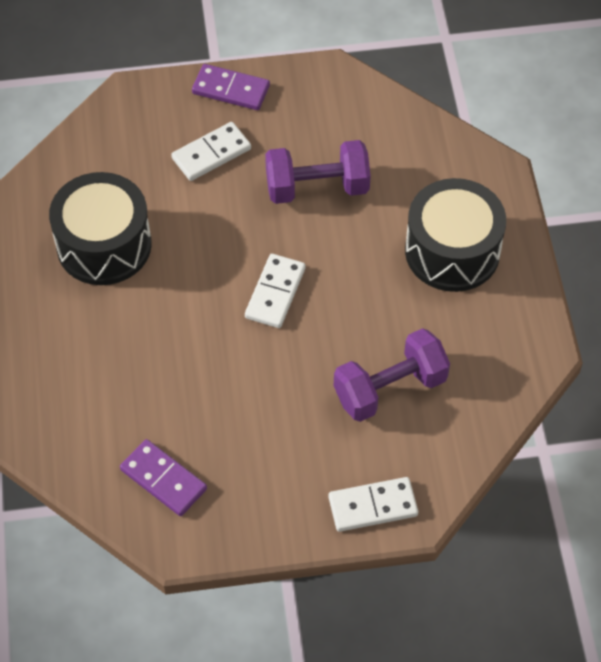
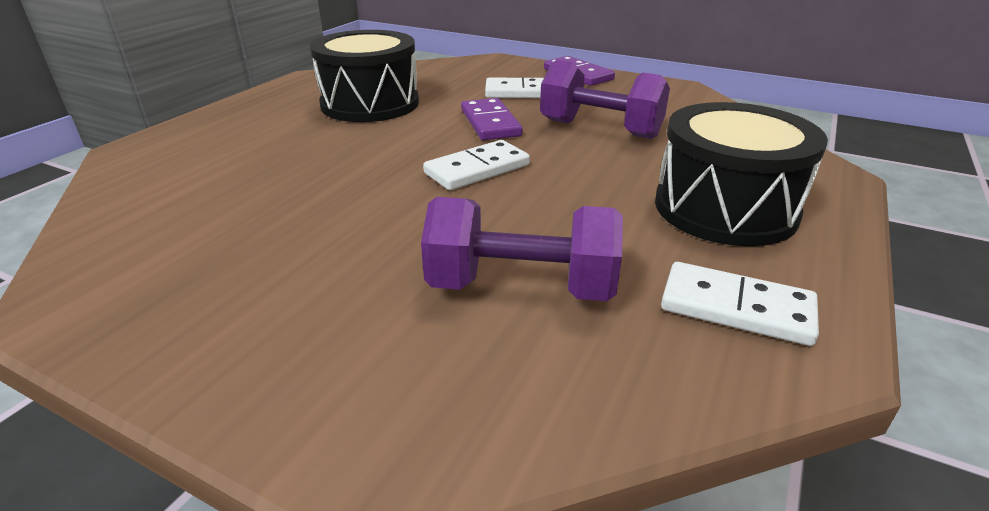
camera: 35 degrees right, 25 degrees down
(163, 479) = (155, 245): purple domino -> purple domino (490, 123)
(372, 506) = (335, 409): white domino -> white domino (736, 307)

